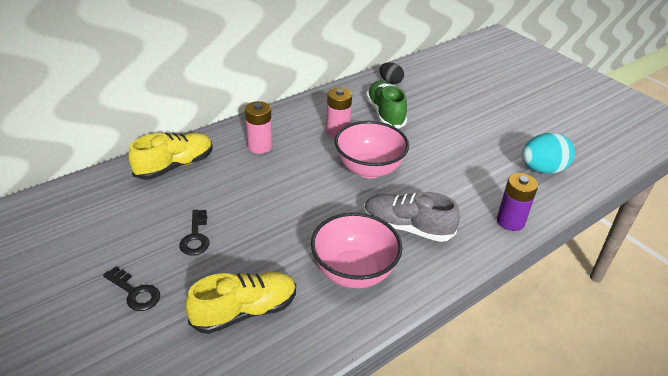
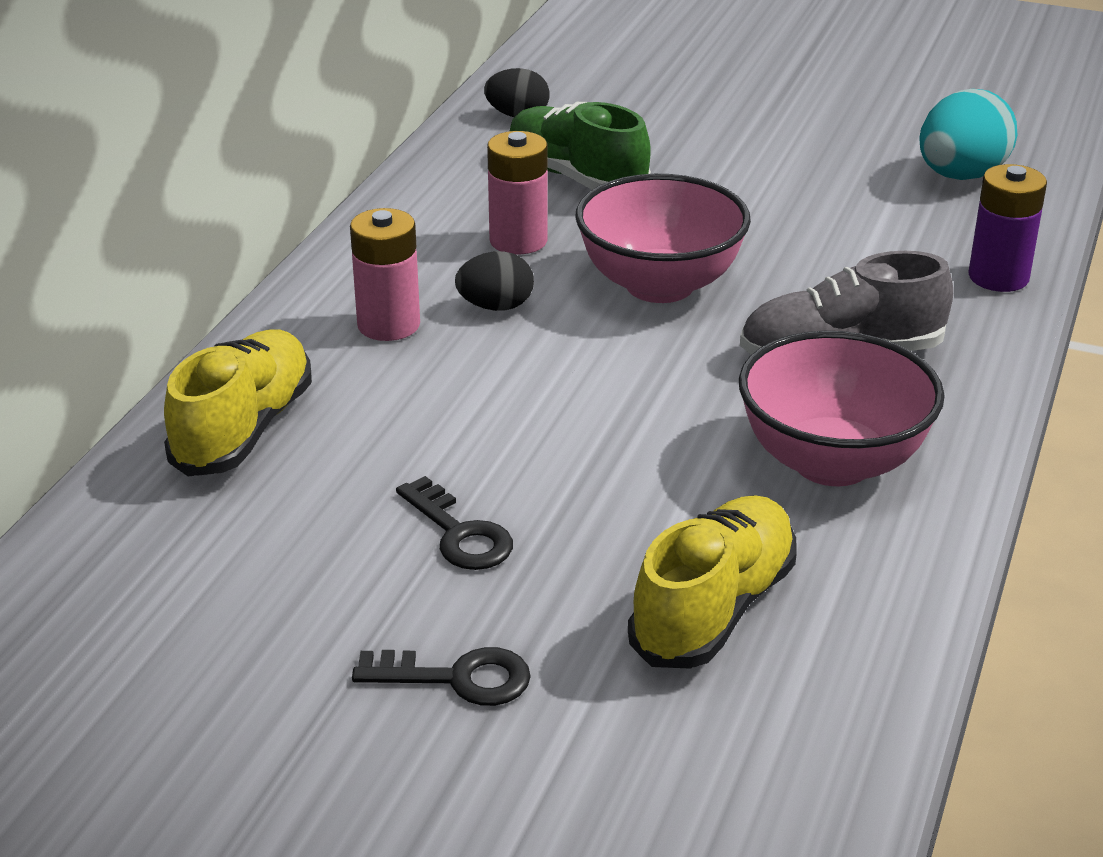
camera: 30 degrees left, 5 degrees down
(302, 154) = (496, 306): none -> black egg

